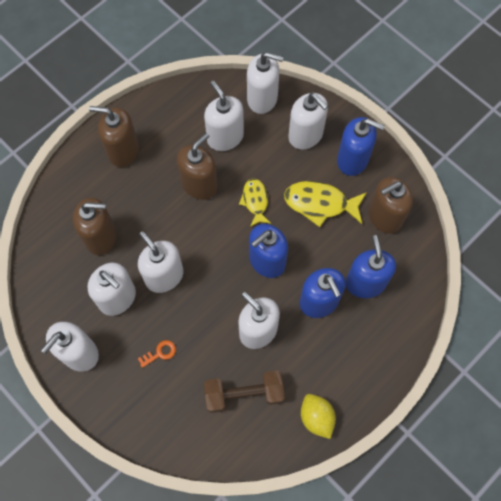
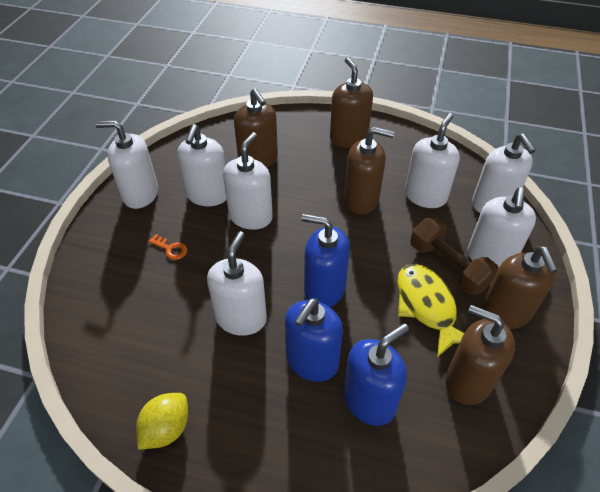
camera: 60 degrees right, 20 degrees down
(244, 394) = (161, 339): brown dumbbell -> brown dumbbell (448, 266)
(255, 201) = (381, 249): yellow fish -> none
(353, 159) = (505, 313): blue soap dispenser -> brown soap dispenser

